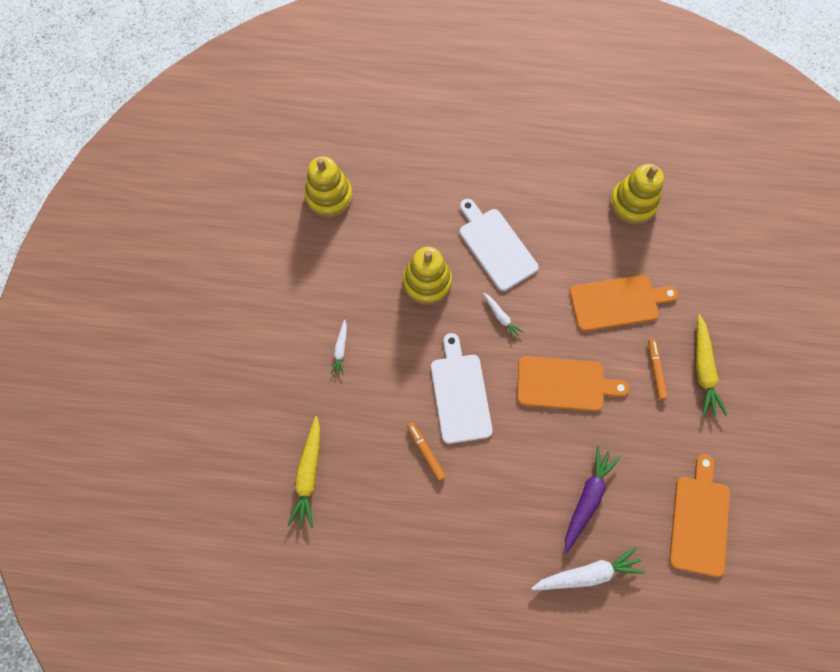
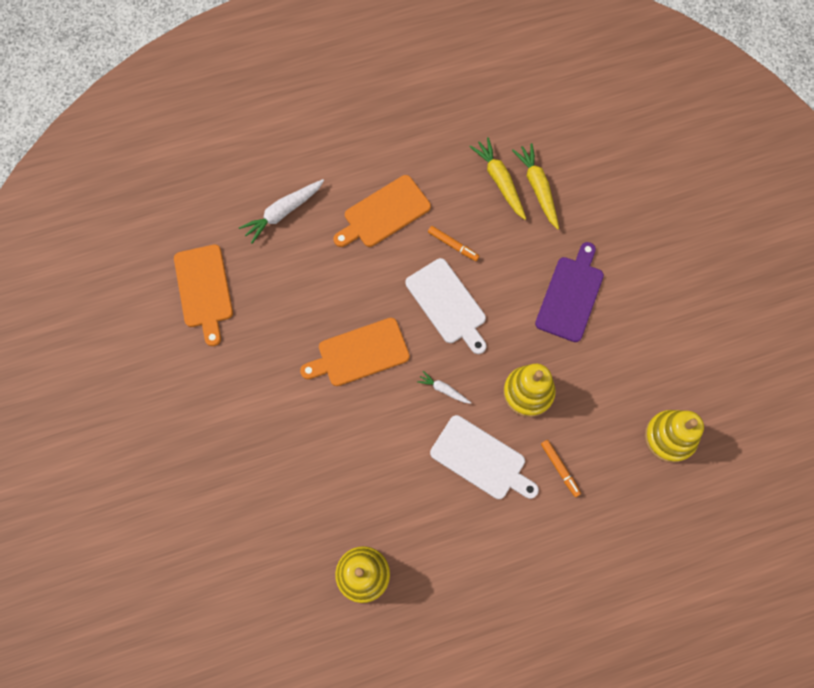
camera: 155 degrees right, 0 degrees up
(340, 349) = (570, 295): white carrot -> purple cutting board
(587, 498) = (303, 267): purple carrot -> none
(617, 302) = (340, 454): orange cutting board -> orange cutting board (384, 213)
(655, 370) = (281, 403): orange marker -> orange marker (560, 469)
(703, 369) = (237, 423): yellow carrot -> yellow carrot (499, 181)

